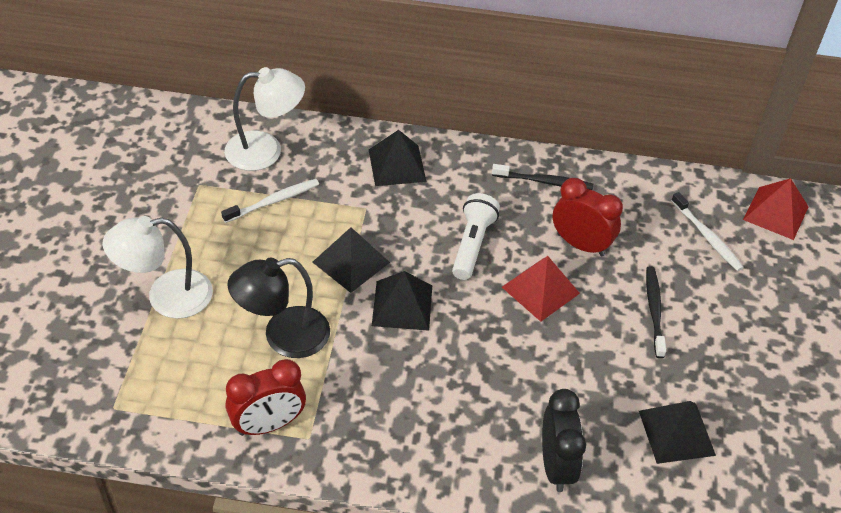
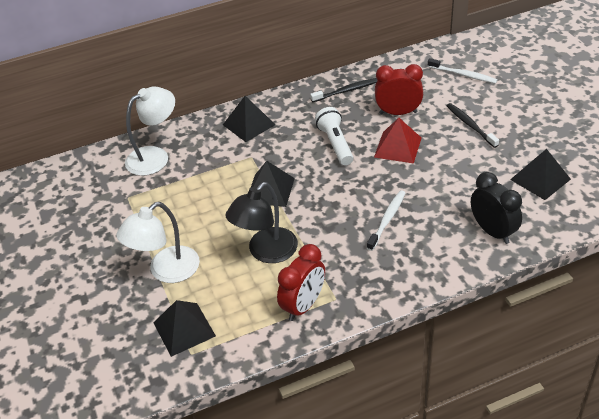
camera: 25 degrees left, 5 degrees down
(274, 201) = (188, 182): white toothbrush -> white toothbrush (387, 219)
(402, 305) = (324, 197): black pyramid -> black pyramid (184, 329)
(775, 213) = (488, 46): red pyramid -> none

